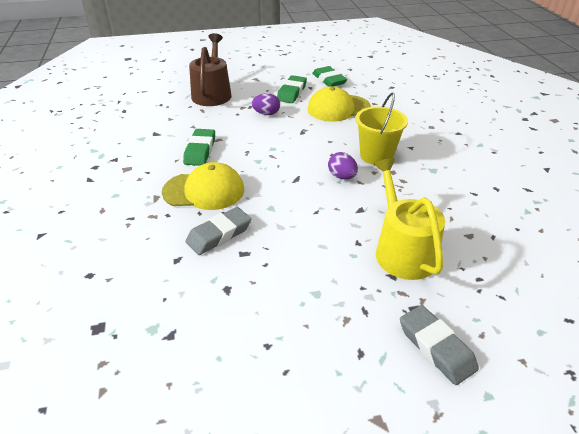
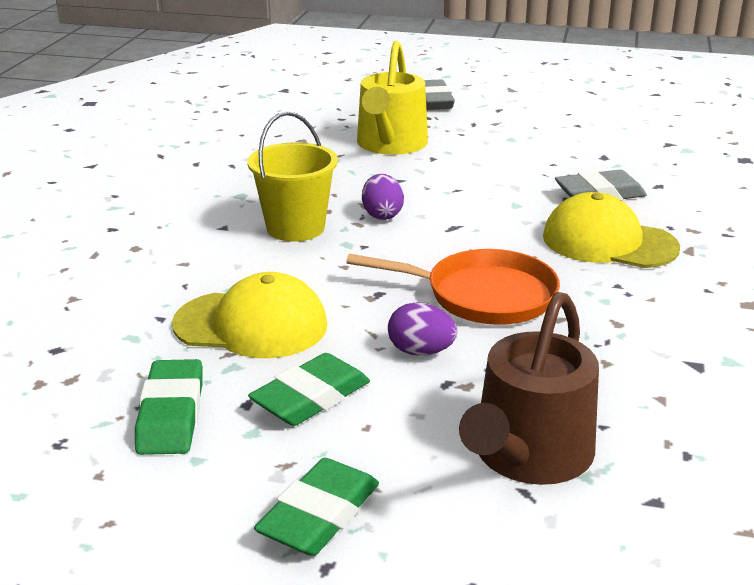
camera: 155 degrees left, 10 degrees down
(200, 151) = (601, 304): green eraser -> green eraser (319, 515)
(256, 142) = (482, 296): none -> orange pan

